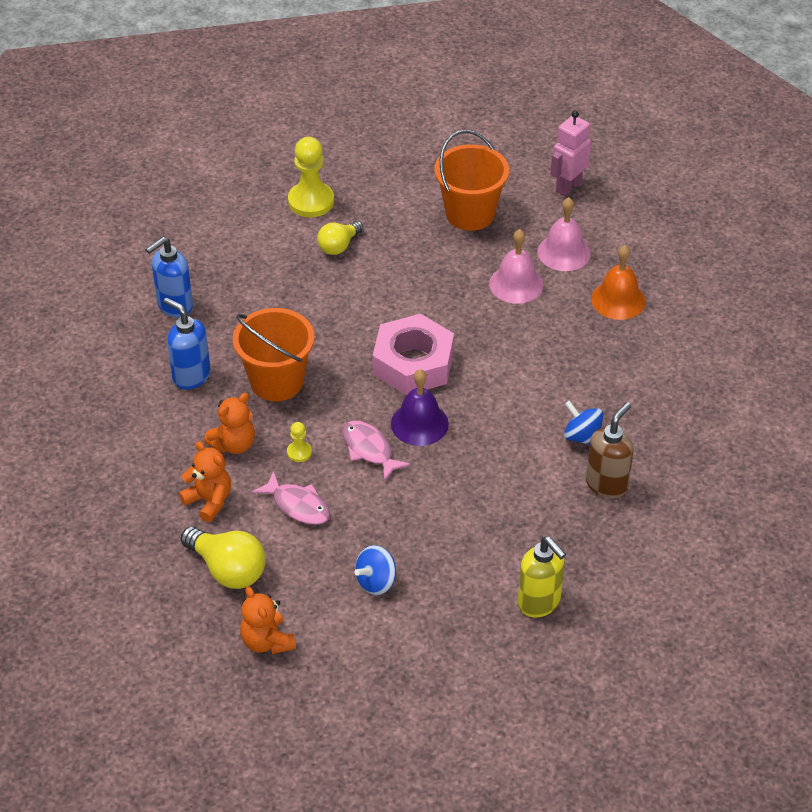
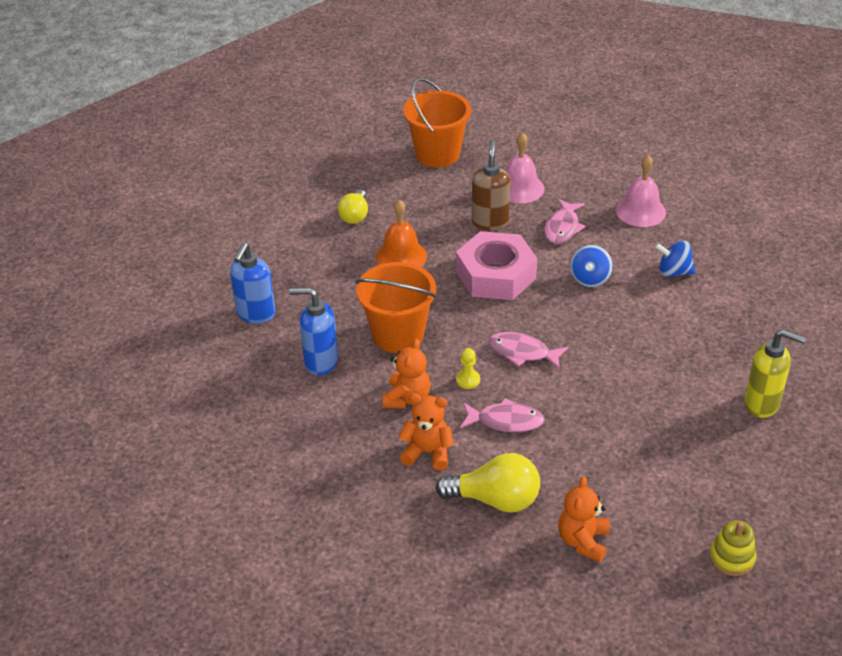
camera: 30 degrees left, 5 degrees down
(267, 641) = (583, 541): orange teddy bear -> orange teddy bear turned 75 degrees clockwise
(311, 201) = (301, 193): yellow pawn -> none
(376, 582) = (625, 449): blue spinning top -> blue spinning top (590, 279)
(377, 720) = (732, 558): none -> yellow stacking toy
(419, 423) = (543, 316): purple bell -> none
(519, 343) = (562, 227): none -> pink fish
(564, 252) = (533, 153): pink bell -> pink bell (640, 211)
(568, 186) = (493, 109): pink robot -> none
(607, 484) = (724, 297): brown soap dispenser -> brown soap dispenser (490, 221)
(618, 300) = (604, 169): orange bell -> orange bell (401, 256)

